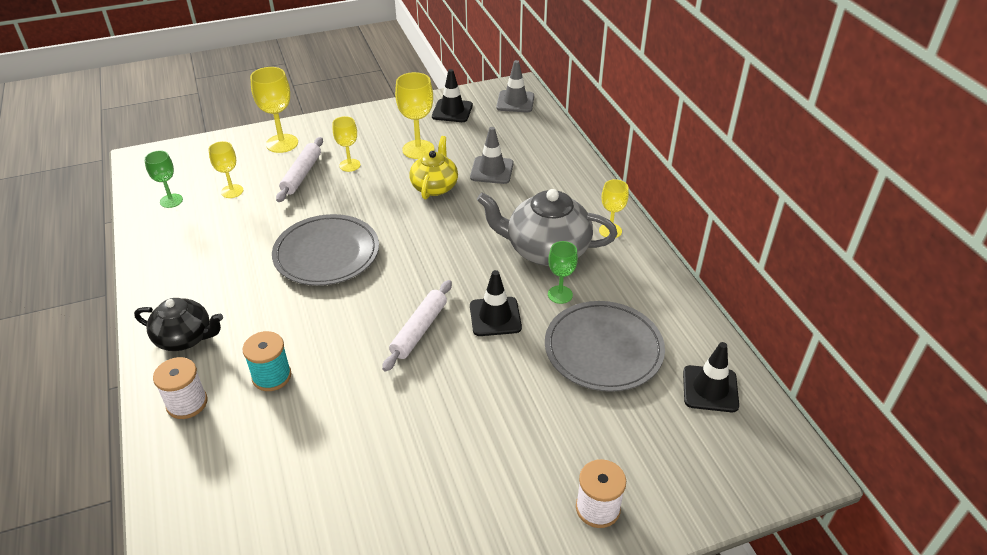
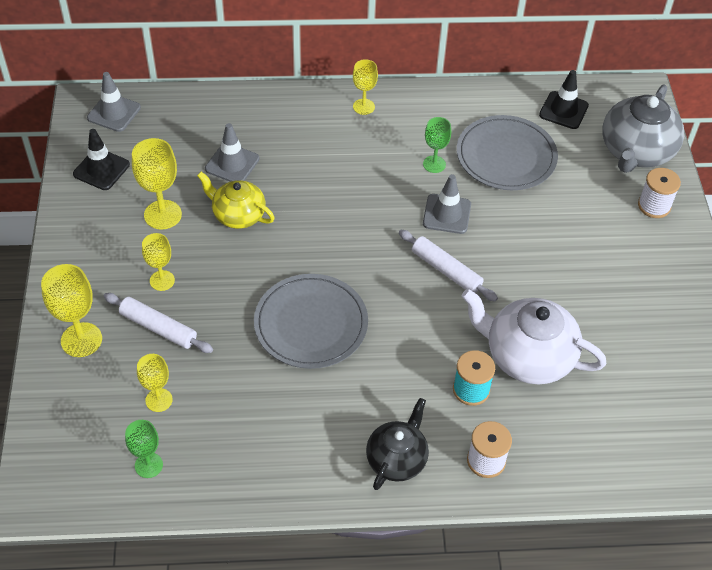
camera: 75 degrees left, 10 degrees up
(323, 415) = (527, 356): none -> white teapot
(495, 317) = (447, 214): black traffic cone -> grey traffic cone
(546, 250) = (373, 157): grey teapot -> grey teapot (636, 152)

